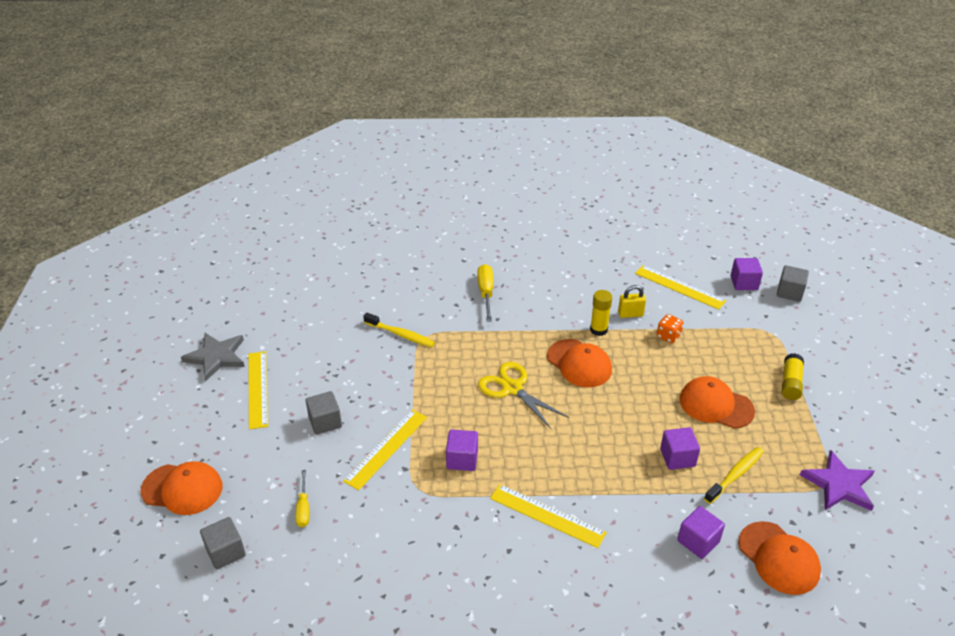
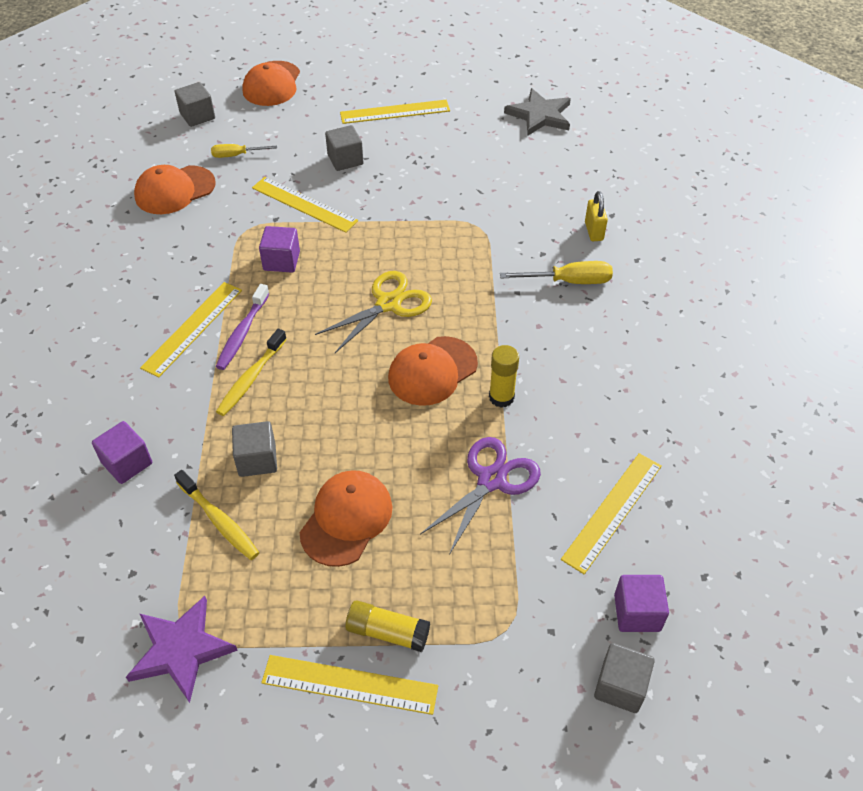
camera: 90 degrees right, 10 degrees up
(216, 357) = (441, 81): grey star -> grey star (540, 115)
(401, 335) = (481, 207): yellow toothbrush -> yellow toothbrush (251, 378)
(550, 479) = (242, 333): none -> purple toothbrush
(630, 314) = (538, 438): yellow padlock -> yellow padlock (594, 231)
(668, 336) = (492, 480): orange dice -> purple scissors
(677, 457) = (257, 460): purple cube -> grey cube
(778, 558) = (83, 544): orange cap -> orange cap (174, 190)
(830, 399) = (349, 685): none -> yellow ruler

